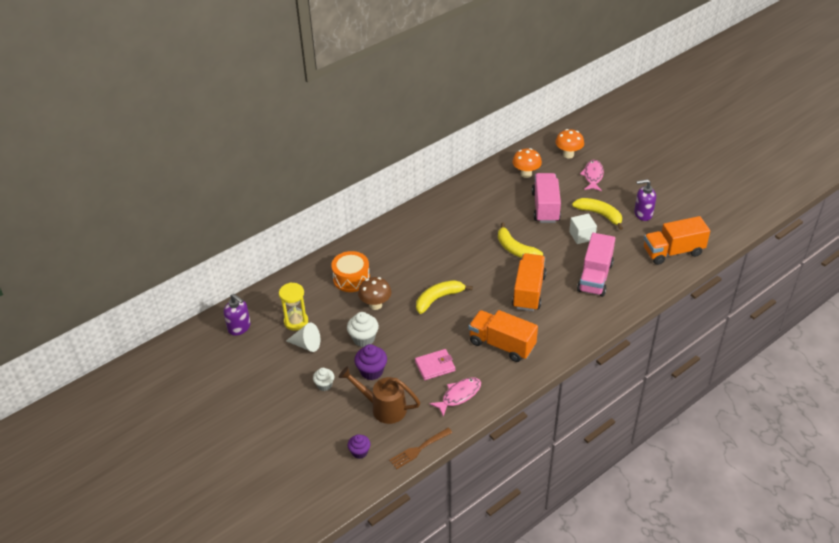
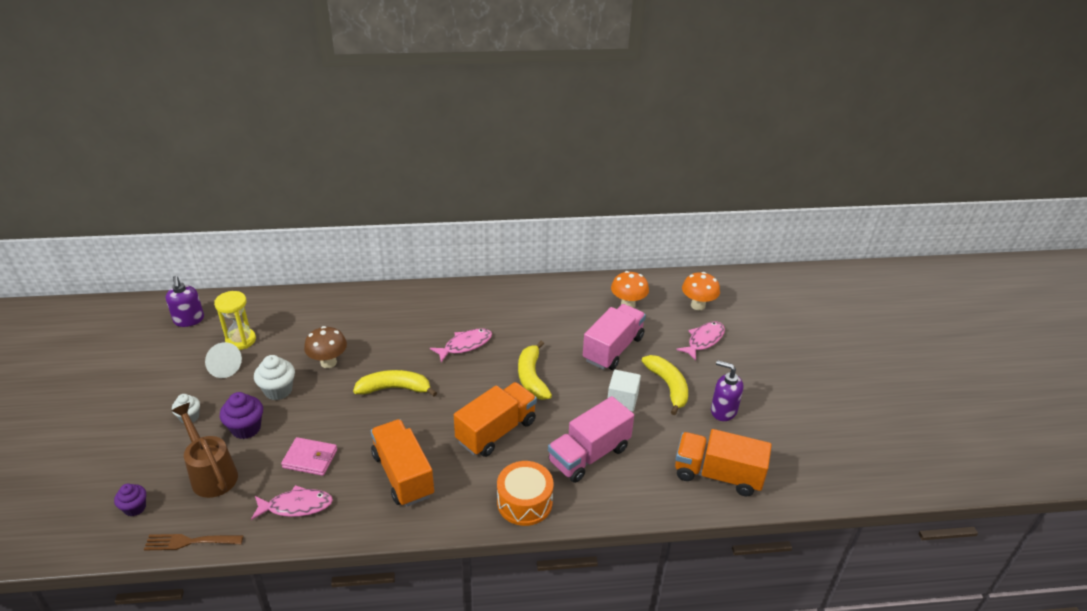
camera: 30 degrees right, 5 degrees down
(351, 278) = (337, 325): orange drum -> orange drum (524, 502)
(452, 250) = (465, 345): none -> pink fish

